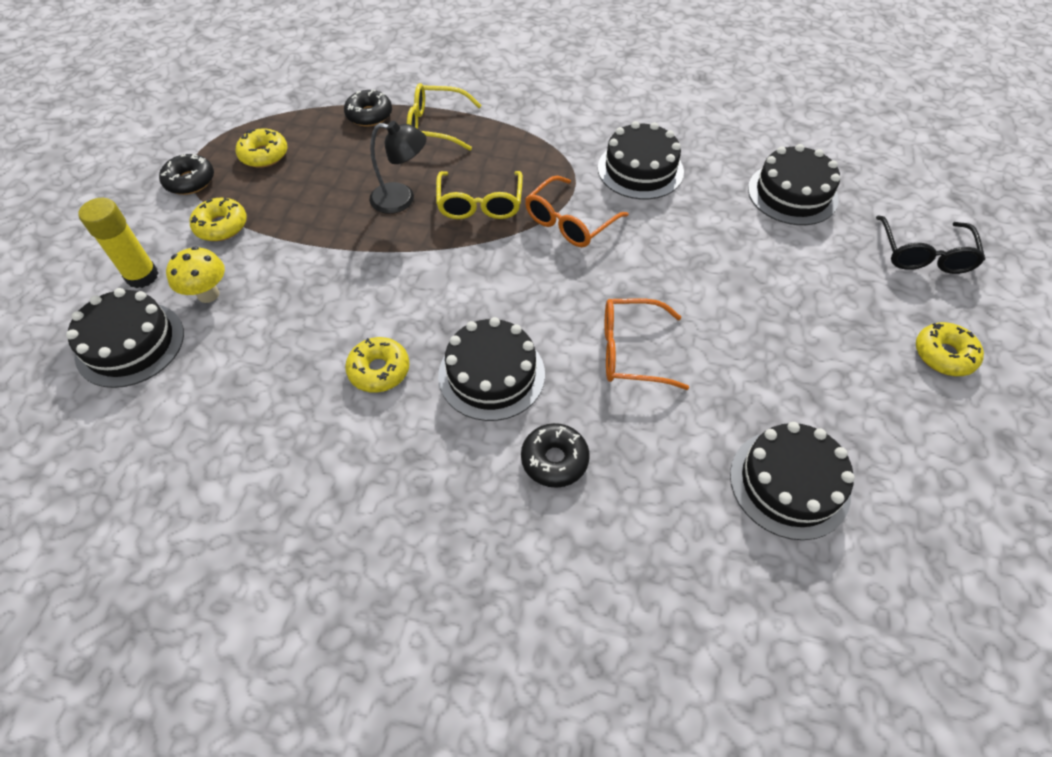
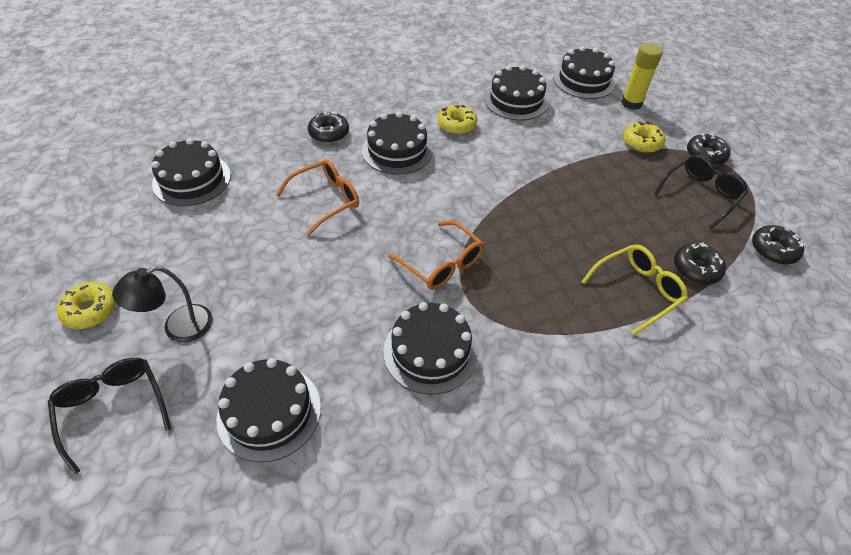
camera: 140 degrees right, 5 degrees down
(208, 294) = (587, 112): yellow mushroom -> none
(258, 365) = (516, 100): none -> black cake
(264, 155) = (701, 194): yellow donut -> black glasses
(291, 95) = (773, 250): none -> black donut
(402, 199) = (572, 215): black lamp -> black lamp (178, 328)
(480, 204) = (518, 242): yellow glasses -> none
(569, 222) = (442, 264): orange glasses -> orange glasses turned 135 degrees clockwise

